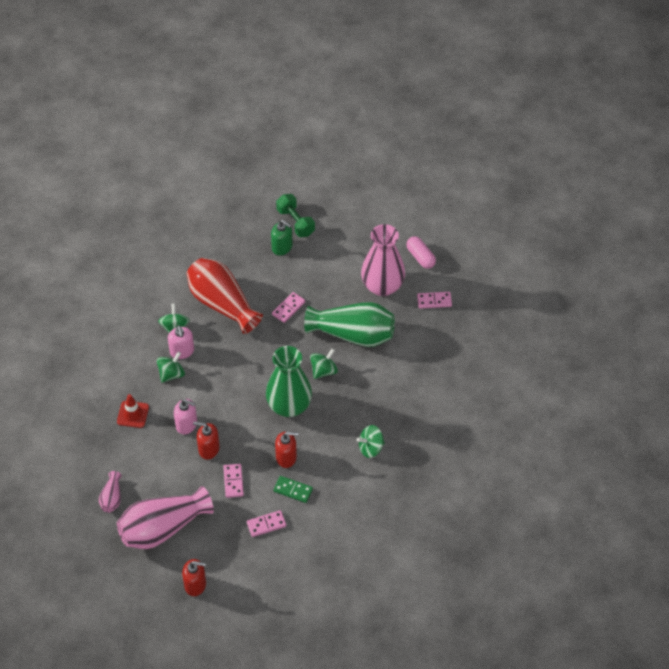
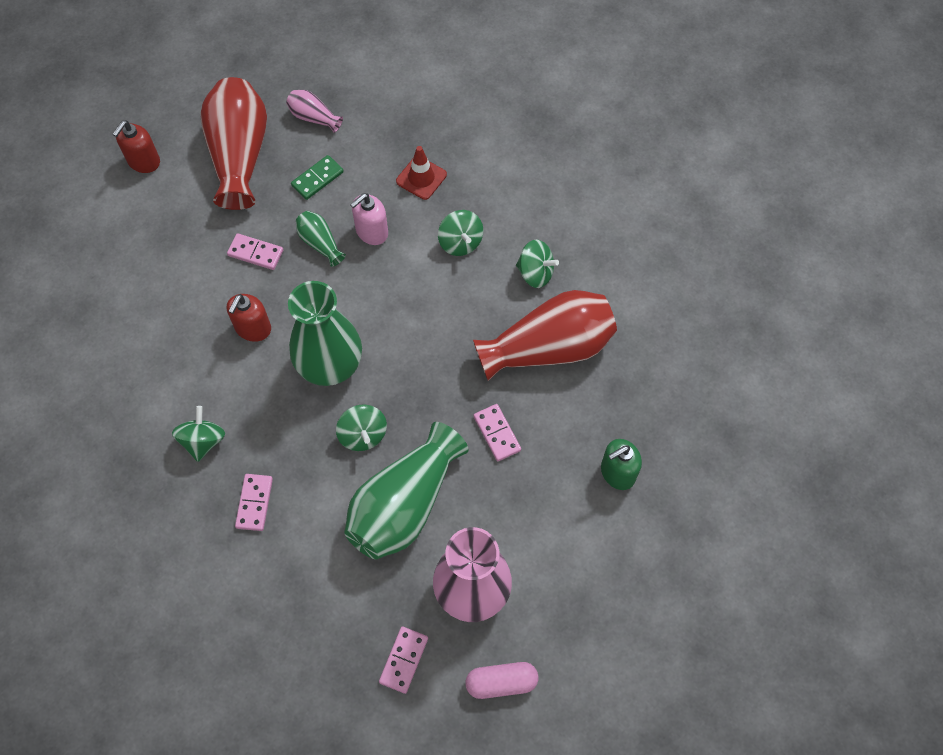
camera: 115 degrees right, 10 degrees up
(163, 528) = (239, 155): pink vase -> red vase
(182, 351) = (491, 268): pink soap dispenser -> none
(208, 449) = (320, 243): red soap dispenser -> green vase
(266, 524) = (172, 266): pink domino -> pink domino (254, 503)
(293, 490) = (200, 316): green domino -> green domino (317, 179)
(295, 222) = (660, 514): green dumbbell -> none

